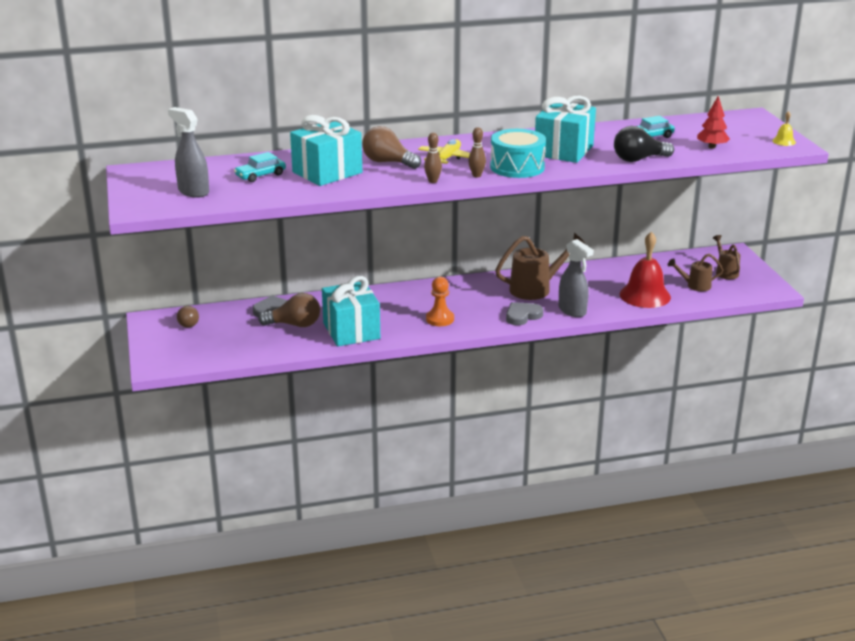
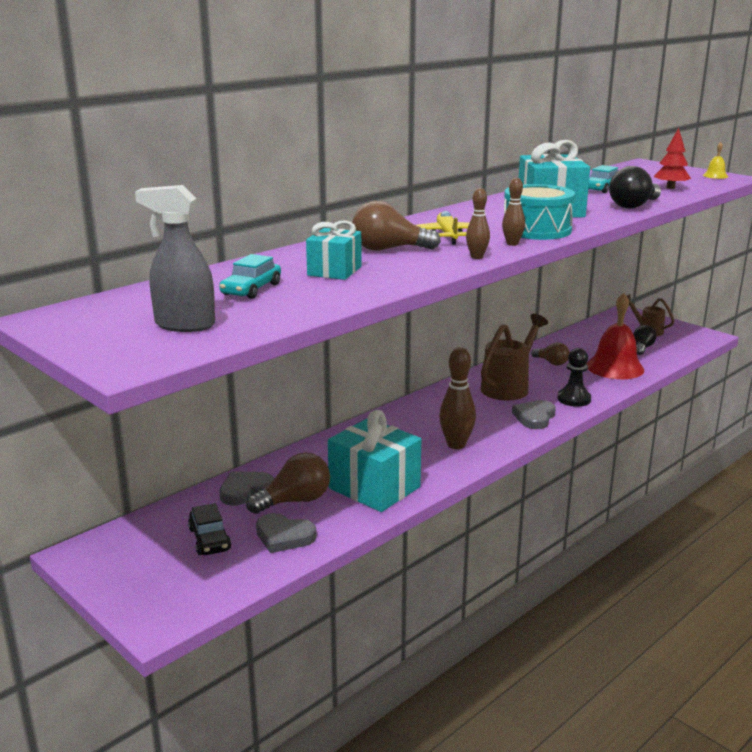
camera: 30 degrees left, 5 degrees down
(188, 323) = (144, 543): brown light bulb -> brown light bulb (551, 362)
(224, 332) = (209, 539): none -> black car
(265, 343) = (284, 536): none -> grey heart
(327, 172) = (334, 271): turquoise gift -> turquoise gift, size x0.60
(440, 319) = (456, 445): orange pawn -> brown bowling pin
(572, 311) = (574, 399): grey spray bottle -> black pawn
(695, 286) = (642, 348): brown watering can -> black light bulb

